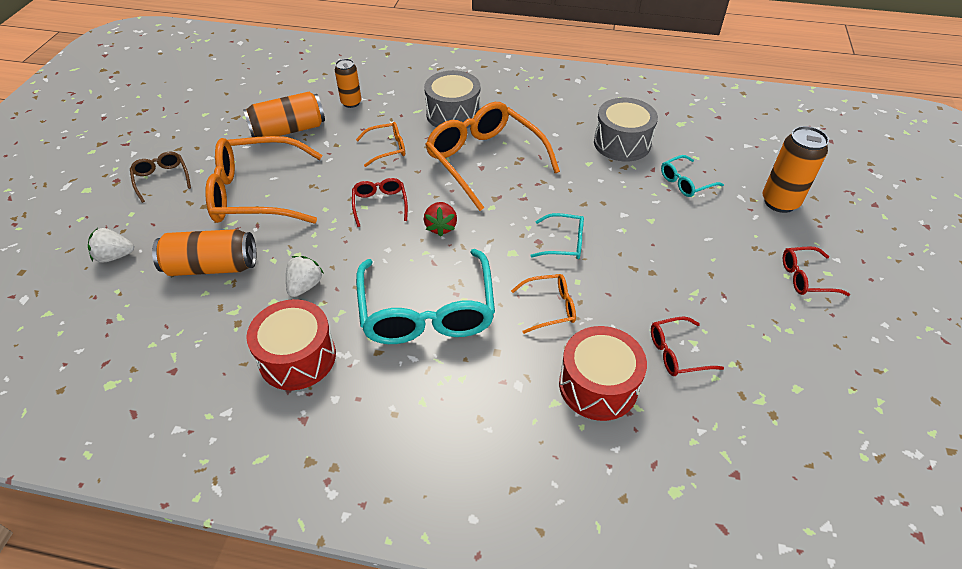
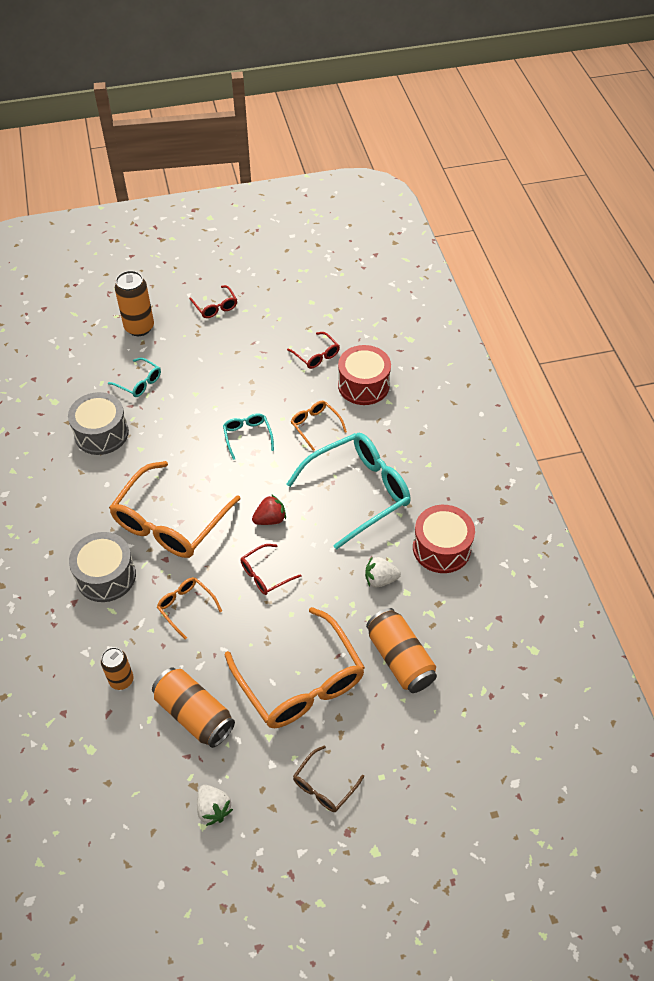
camera: 115 degrees left, 5 degrees up
(115, 256) = (434, 746): white strawberry -> white strawberry (213, 809)

